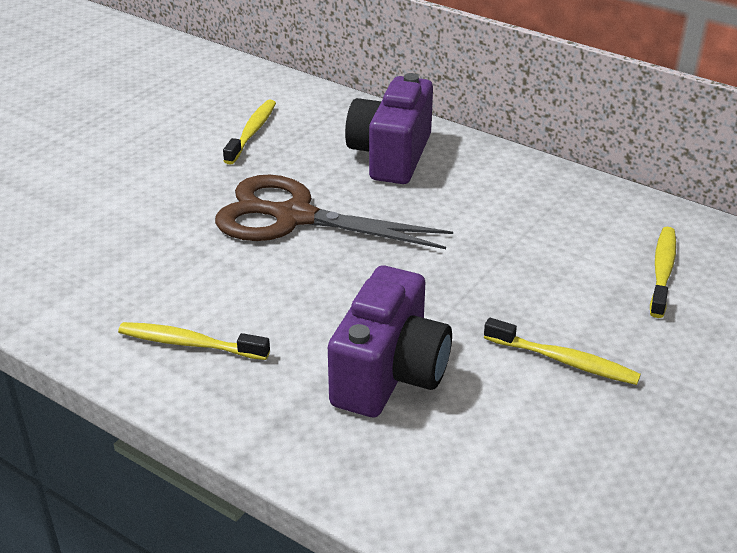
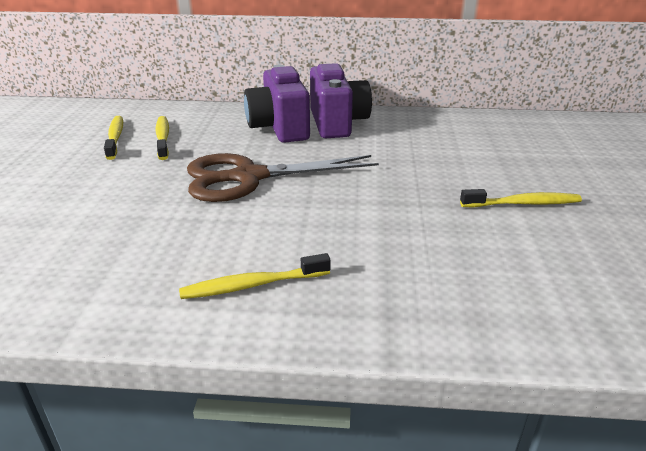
camera: 30 degrees left, 5 degrees down
(389, 374) = (429, 250): purple camera -> purple camera (337, 123)
(662, 271) = (511, 142): yellow toothbrush -> yellow toothbrush (115, 138)

